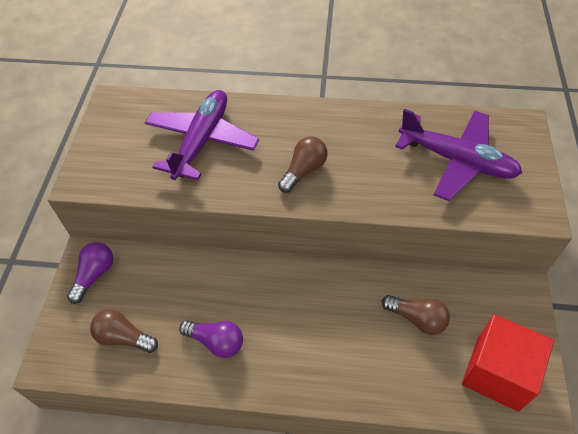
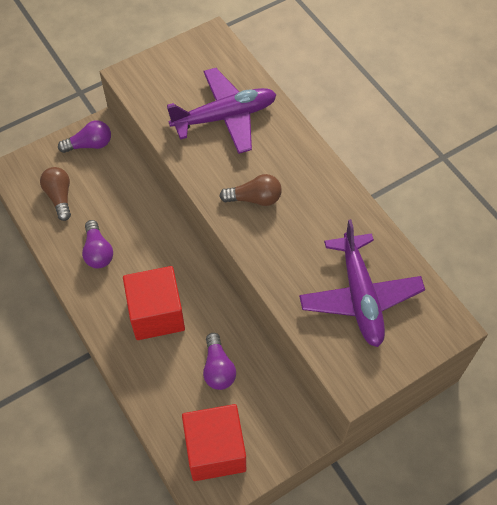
camera: 50 degrees right, 5 degrees up
(324, 333) = (156, 314): none -> red cube
(417, 319) = (218, 368): brown light bulb -> purple light bulb

